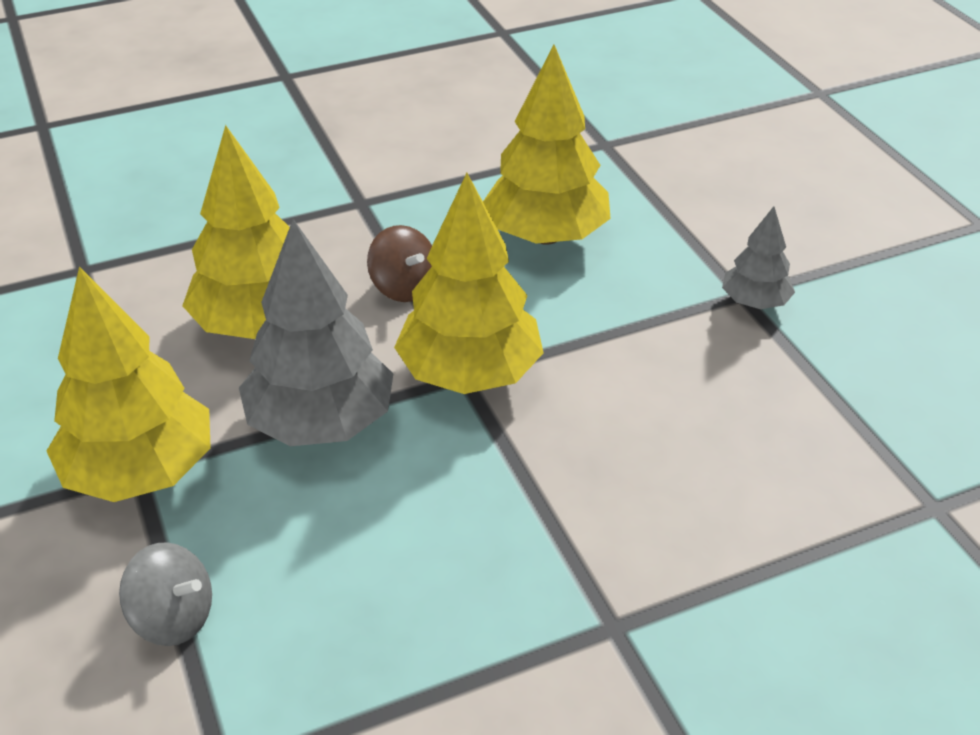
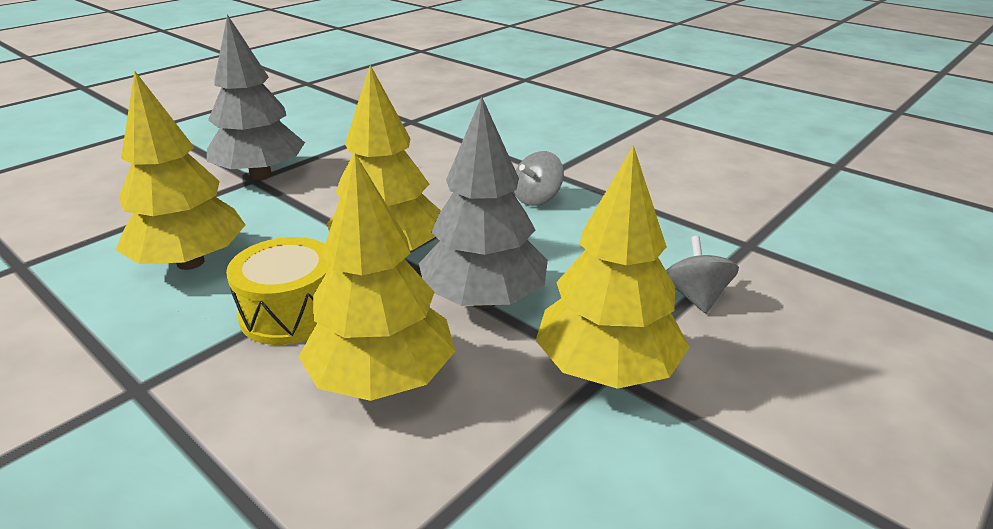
camera: 115 degrees left, 10 degrees down
(404, 287) = (291, 313): brown spinning top -> yellow drum
(528, 567) = (537, 198): none -> grey spinning top
(754, 302) = (260, 175): grey tree -> grey tree, size x1.91

